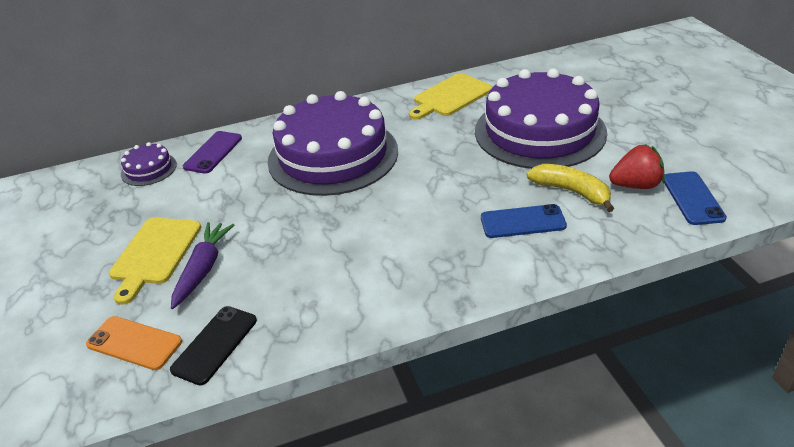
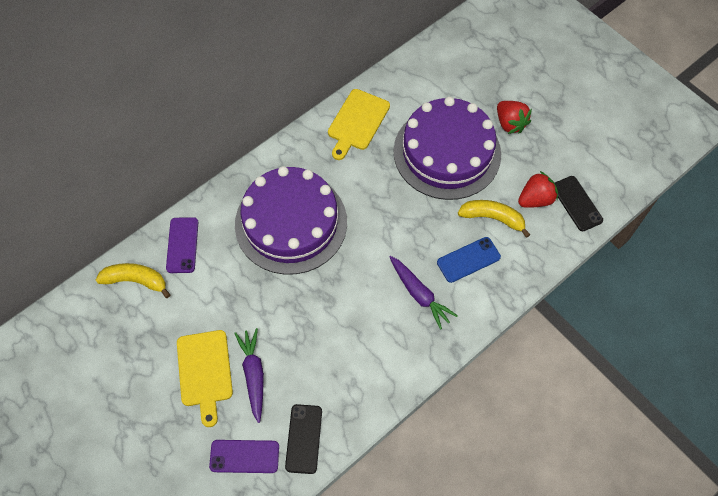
camera: 25 degrees left, 25 degrees up
(134, 343) = (244, 456): orange phone -> purple phone
(149, 169) = (136, 280): purple cake -> yellow banana
(443, 240) = (419, 294): none -> purple carrot
(627, 121) = (510, 123): none -> red strawberry
(692, 198) = (576, 203): blue phone -> black phone

